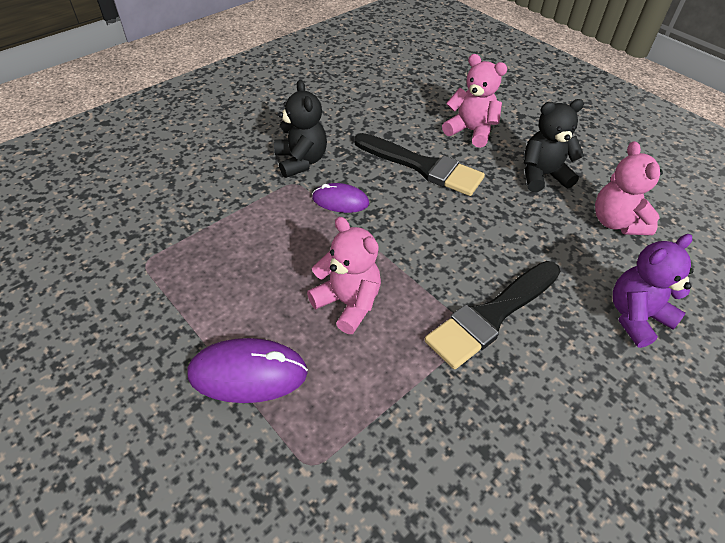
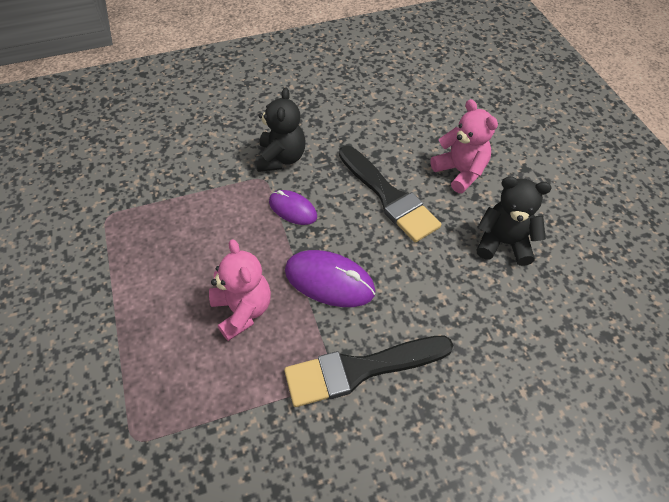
camera: 25 degrees right, 5 degrees up
(248, 373) = (131, 343): purple mouse -> purple mouse (329, 281)
(616, 222) = (549, 319): pink teddy bear -> none
(636, 317) = (500, 425): purple teddy bear -> none

